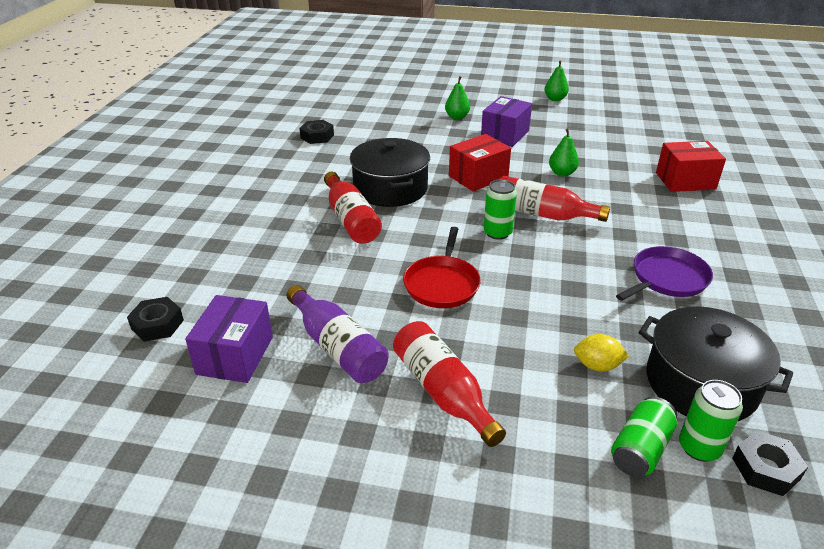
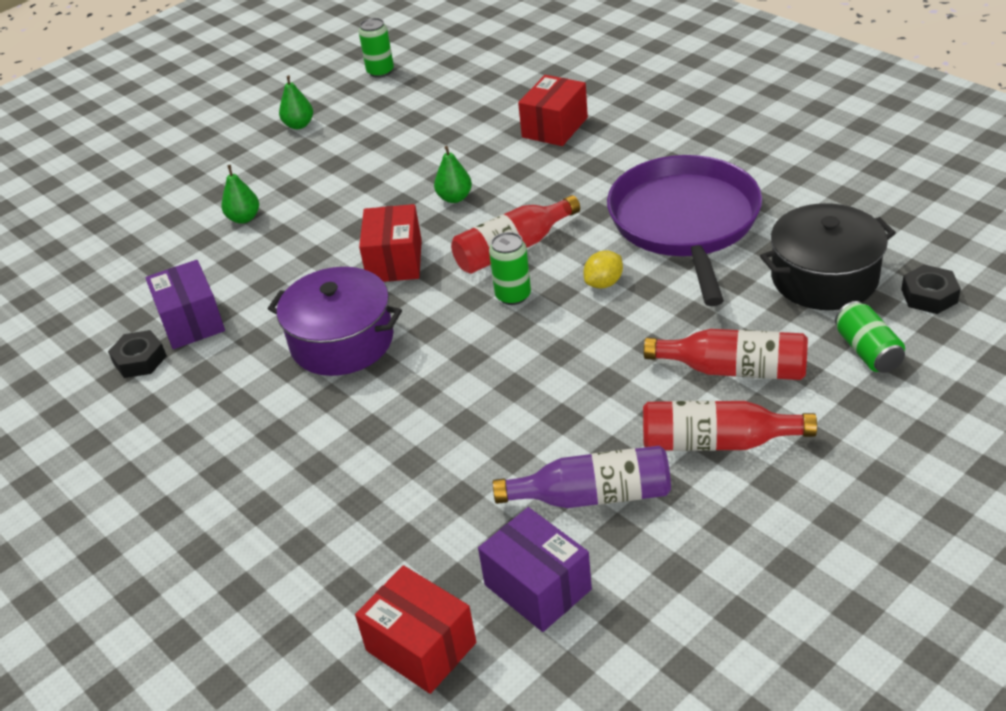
camera: 50 degrees left, 5 degrees up
(157, 324) = (421, 646): black nut -> red box
(350, 220) = (372, 400): red bottle -> red bottle (734, 370)
(390, 188) = (342, 341): black pot -> purple pot
(442, 284) = (560, 374): red pan -> none
(505, 135) = (331, 200): purple box -> purple box (191, 321)
(597, 366) = (759, 326): yellow lemon -> yellow lemon (604, 283)
(666, 278) = (685, 223): purple pan -> purple pan, size x1.86
(699, 447) = (887, 318): green can -> green can (380, 71)

